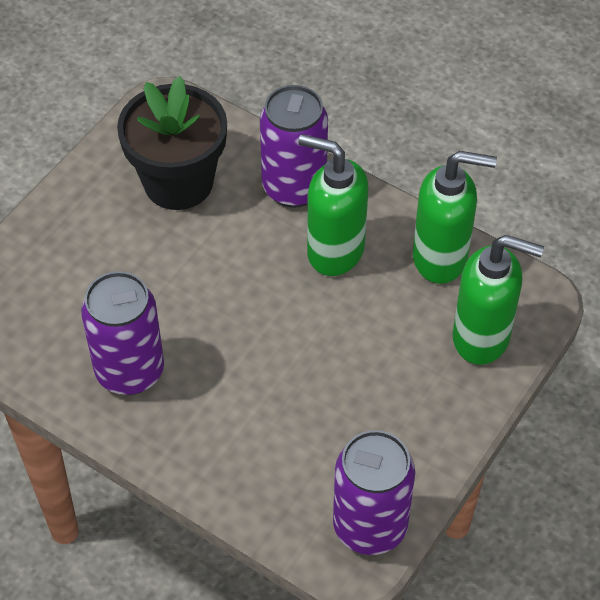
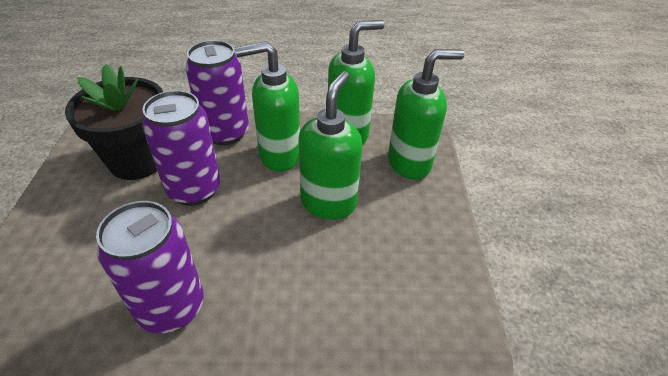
camera: 35 degrees left, 10 degrees down
(347, 339) = (328, 202): none -> green soap dispenser
(370, 526) = (452, 323): purple can -> purple can (194, 189)

